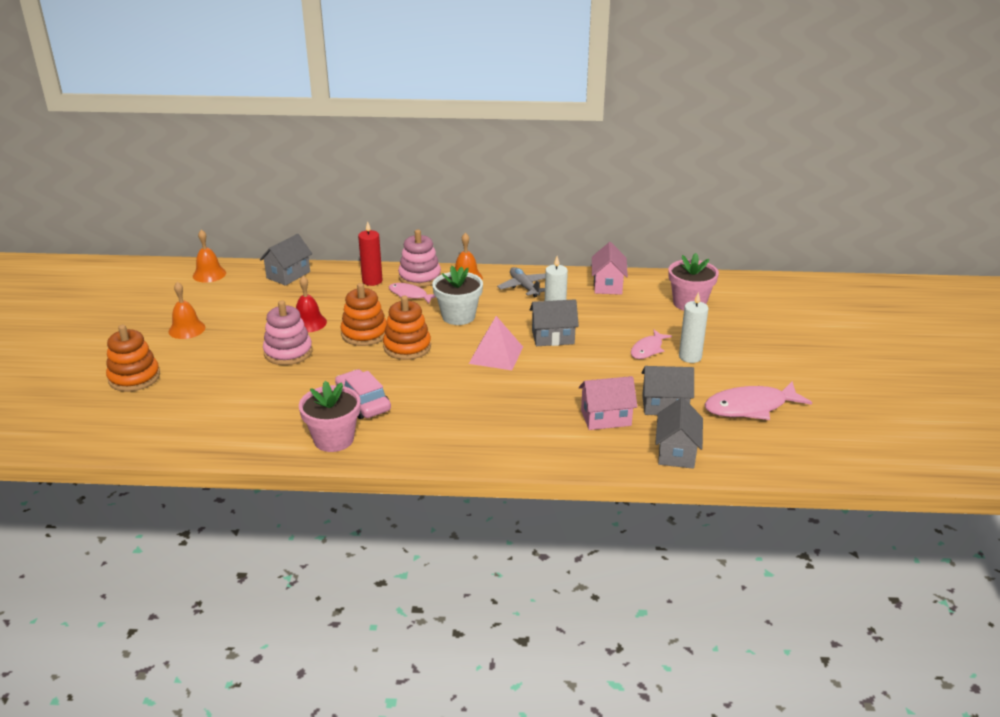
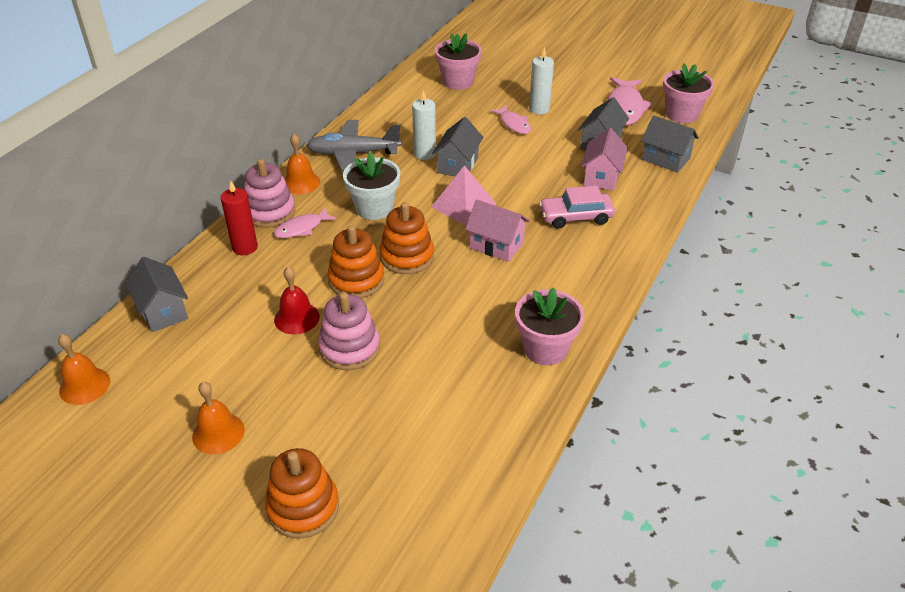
camera: 65 degrees left, 10 degrees up
(363, 402) = (490, 312): pink car -> pink car (575, 217)
(524, 287) = (353, 154): grey plane -> grey plane, size x1.50
(608, 285) = (392, 109): pink house -> pink house (496, 245)
(780, 447) = (681, 114): none -> pink flower pot

